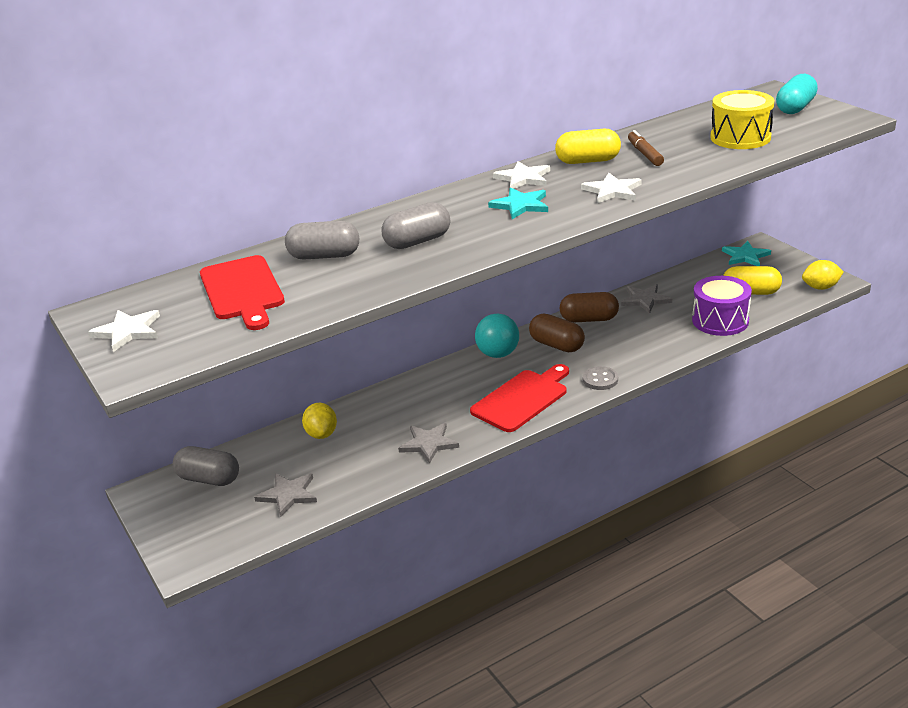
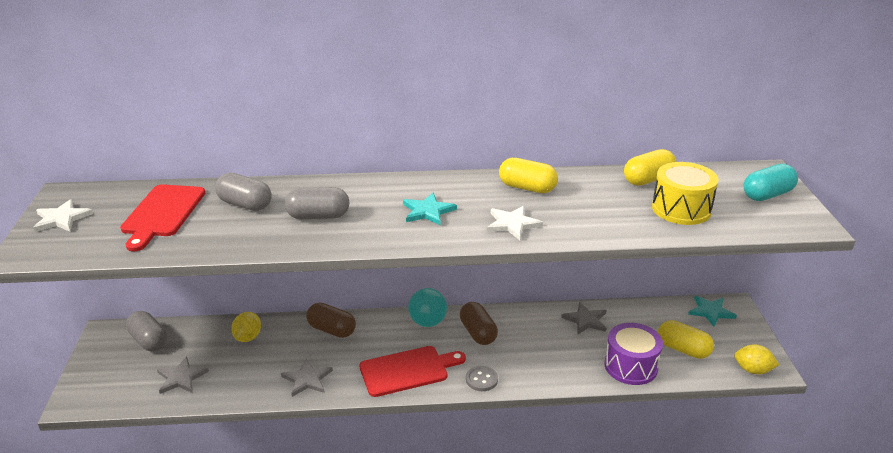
camera: 25 degrees right, 0 degrees up
(523, 178) = (460, 186): white star -> none
(589, 319) = (524, 320): brown capsule -> brown capsule (331, 330)
(645, 154) = (580, 197): brown marker -> none
(685, 125) = (648, 180): none -> yellow capsule

